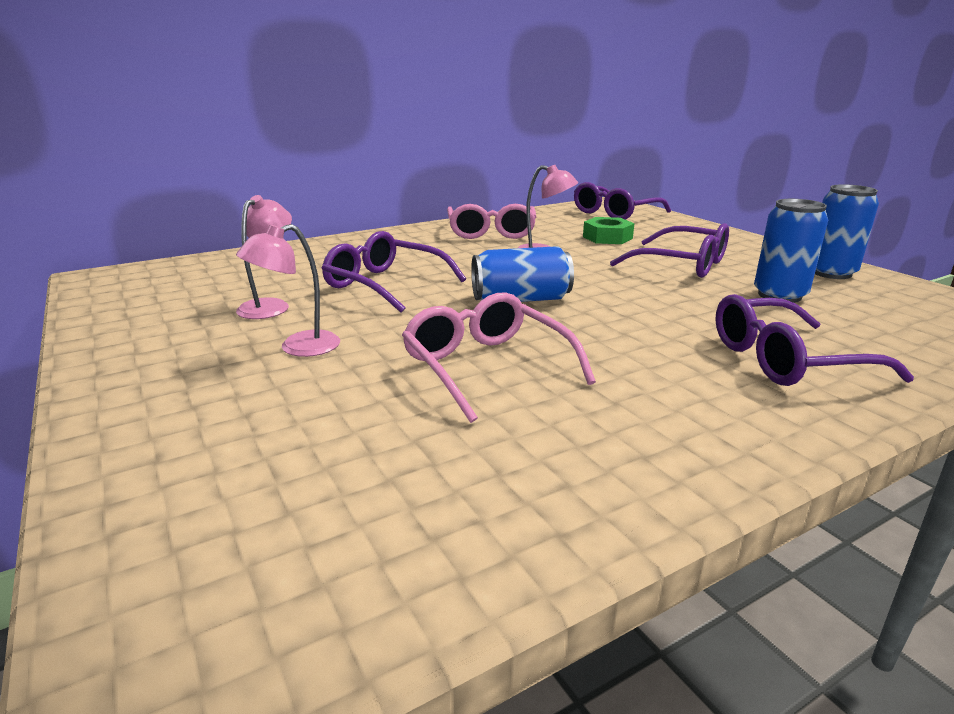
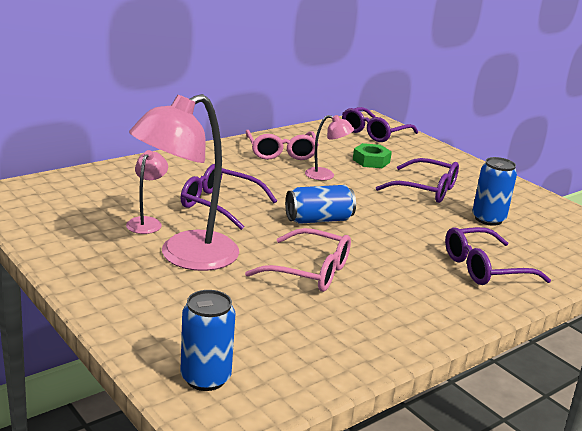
camera: 10 degrees left, 0 degrees up
(298, 348) = (185, 257): pink lamp -> pink lamp, size x2.09
(487, 367) = (309, 271): pink glasses -> pink glasses turned 150 degrees clockwise
(831, 273) = (525, 200): blue can -> blue can (205, 378)

